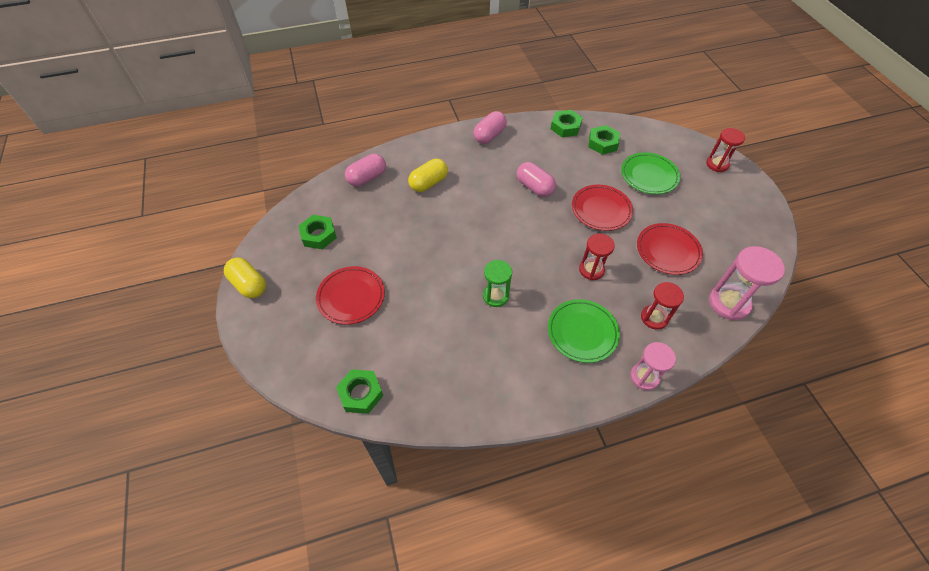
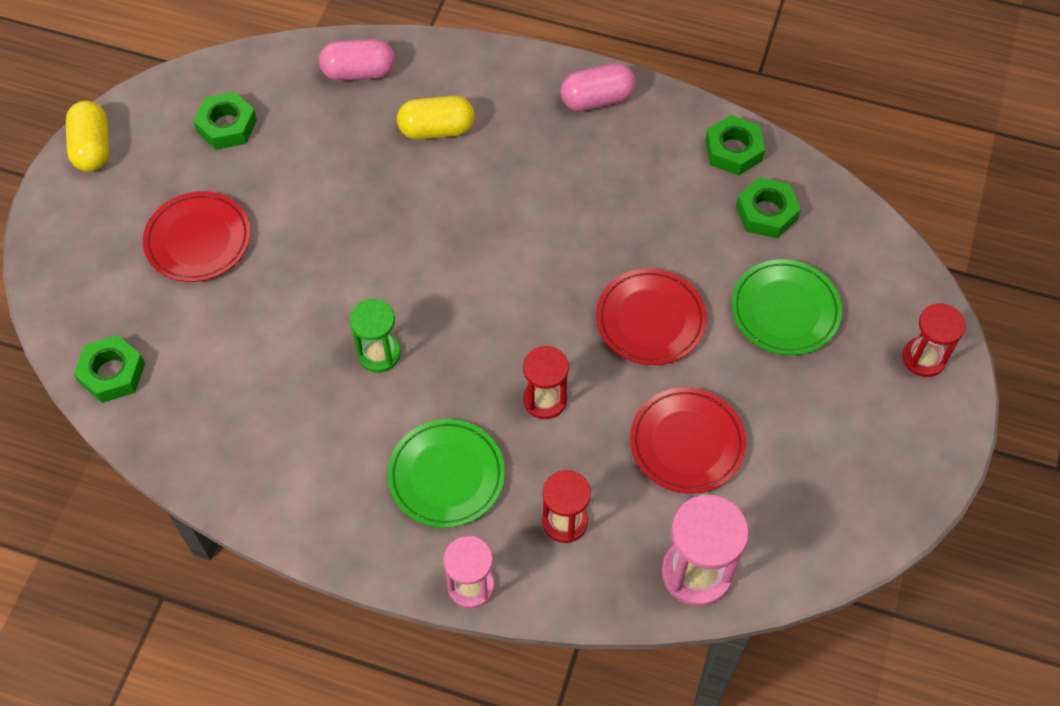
camera: 35 degrees right, 5 degrees up
(534, 187) = (585, 225): pink capsule -> none

